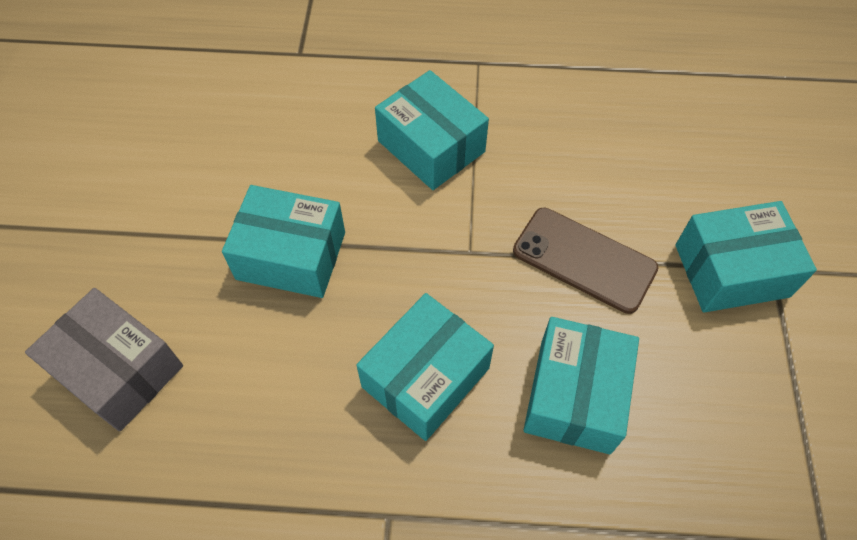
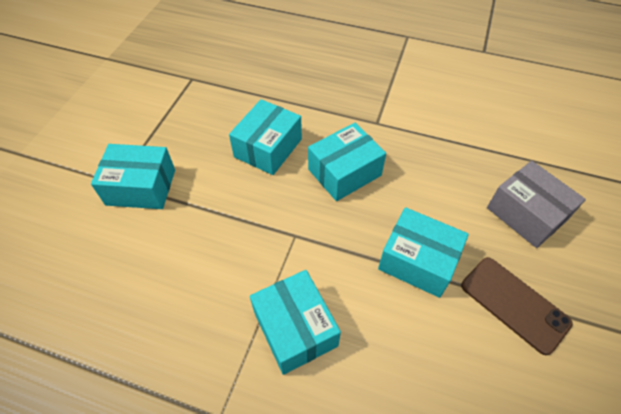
camera: 165 degrees left, 5 degrees down
(584, 260) = (224, 213): brown phone -> brown phone (514, 304)

